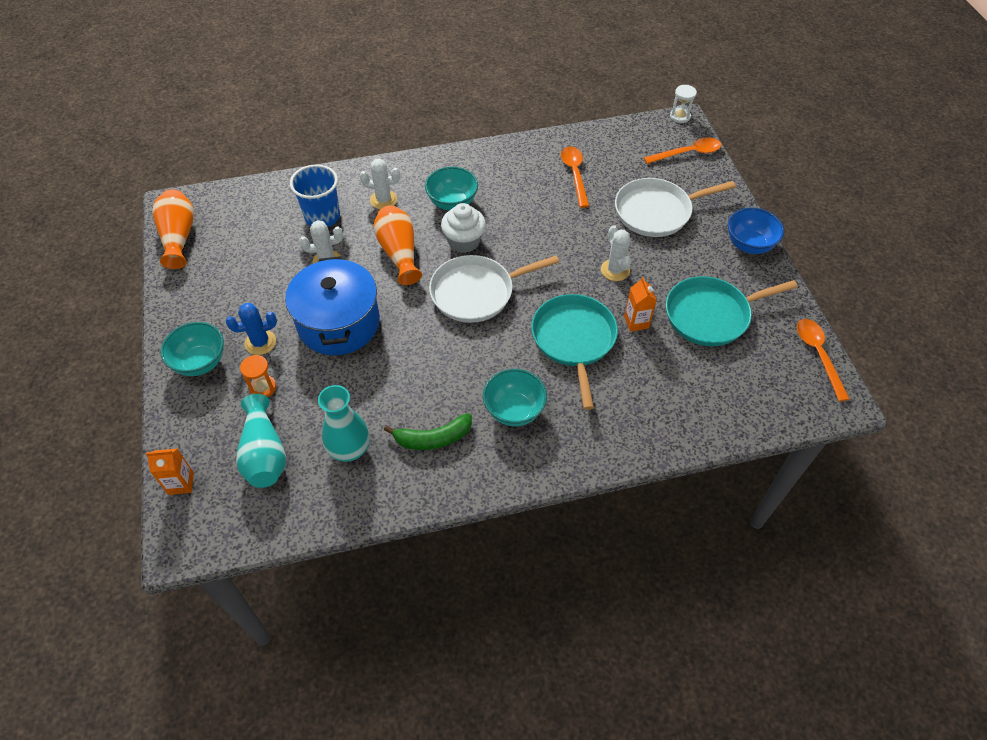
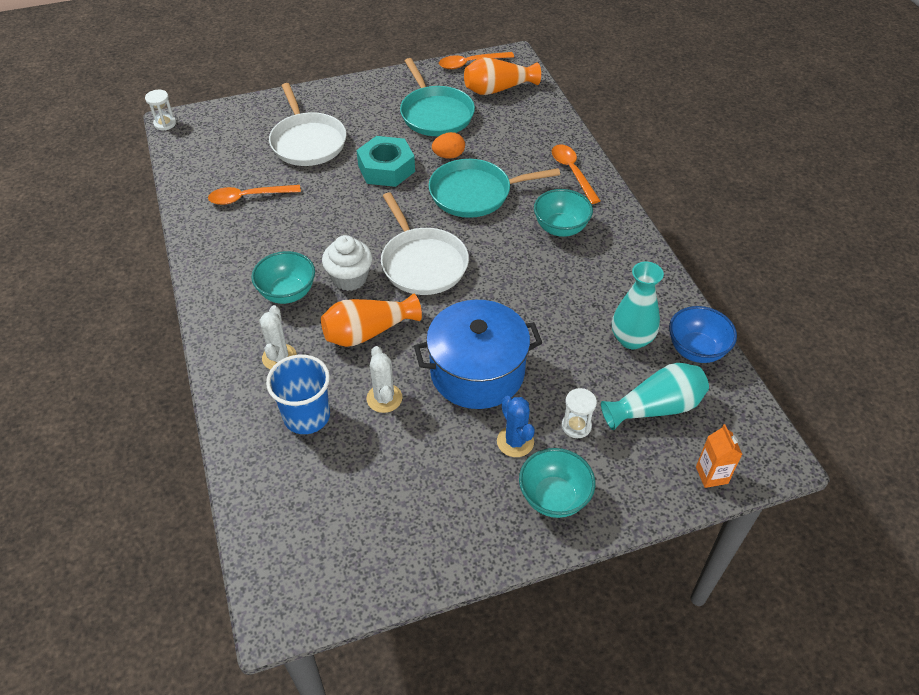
camera: 95 degrees left, 5 degrees down
(179, 237) = (343, 583): orange vase -> orange vase (498, 89)
(263, 387) = (576, 426): orange hourglass -> white hourglass
(433, 438) = (603, 280): green banana -> none
(615, 270) = (386, 168): white cactus -> turquoise nut
(636, 322) = (448, 156): orange carton -> orange egg
(687, 153) = (224, 120): orange spoon -> orange spoon (572, 172)
(749, 245) = (351, 90): blue bowl -> blue bowl (696, 350)

